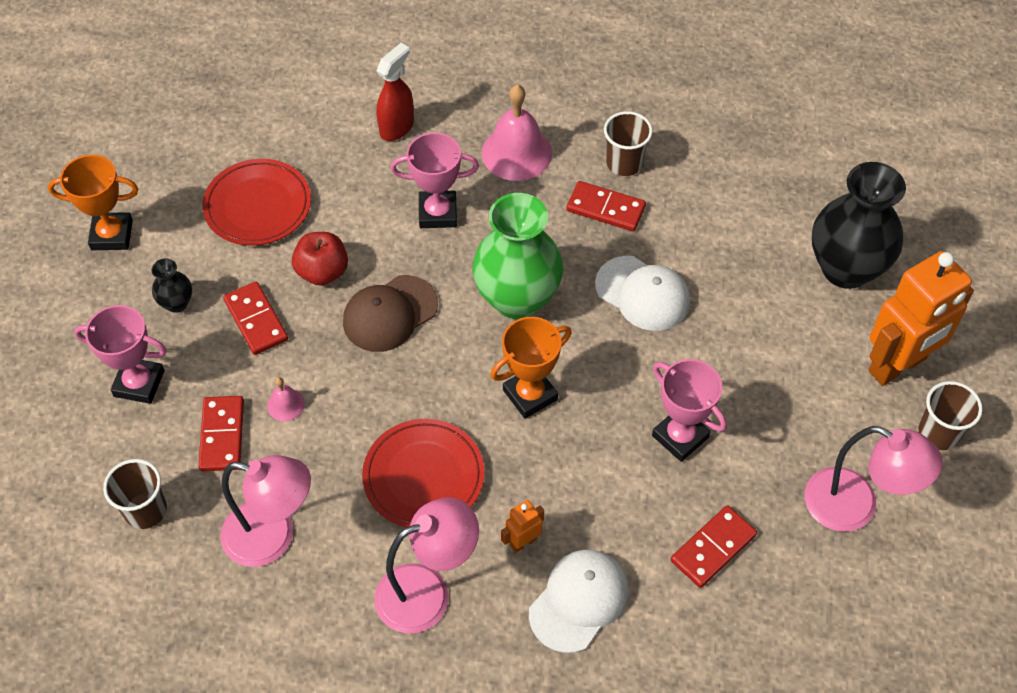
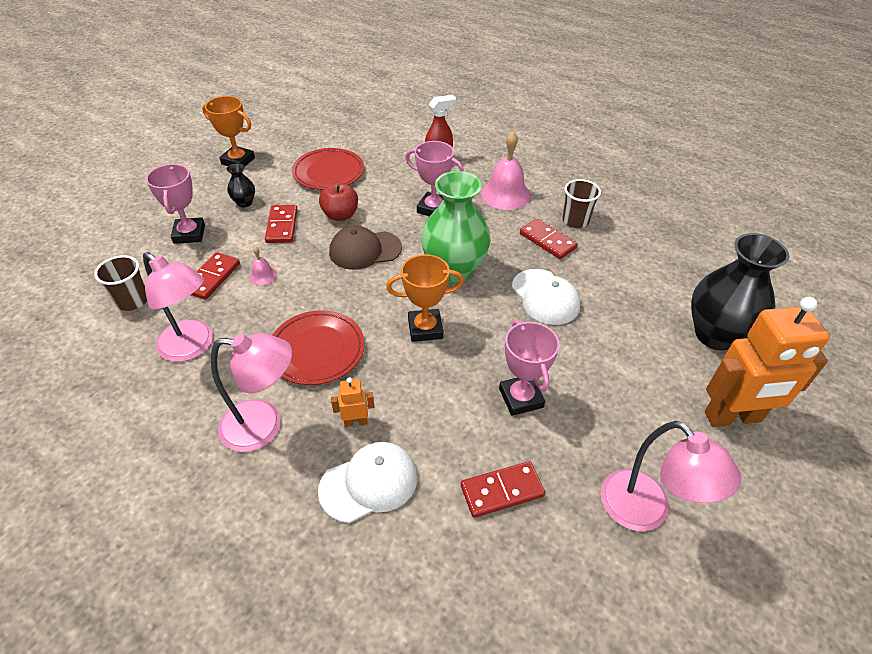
camera: 25 degrees right, 10 degrees down
(139, 383) = (189, 234): pink trophy -> pink trophy turned 45 degrees clockwise
(938, 433) = (751, 483): brown cup -> none

